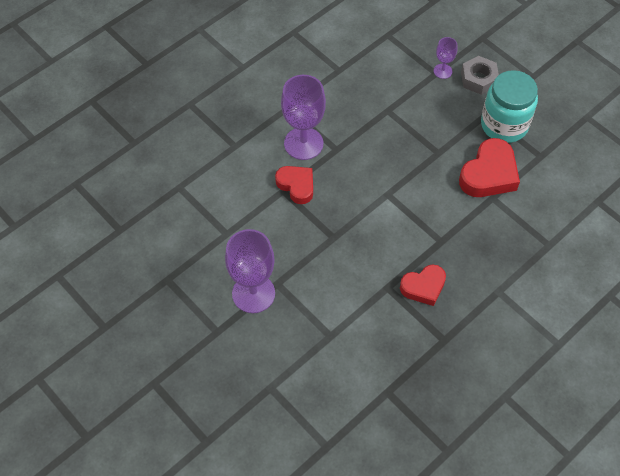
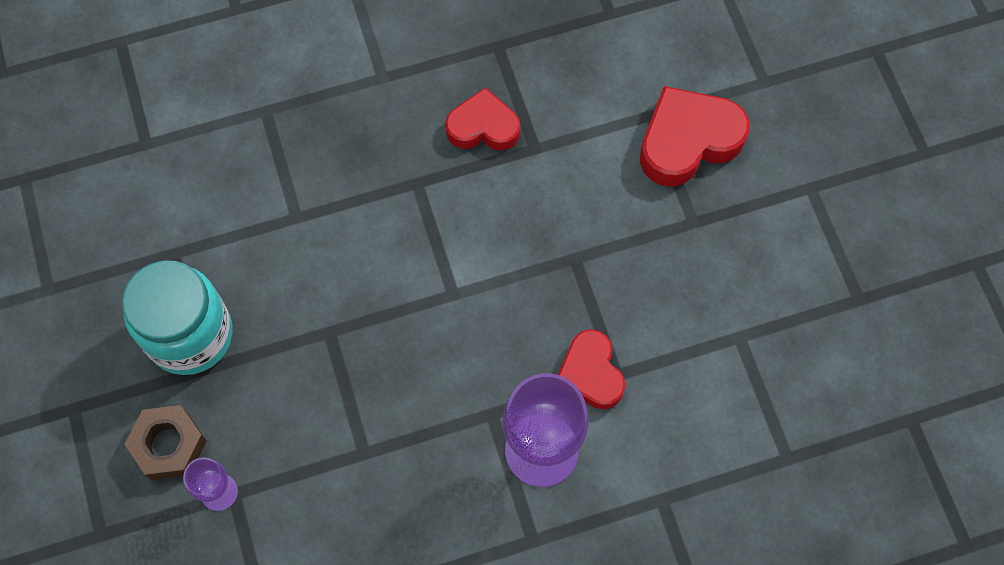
camera: 155 degrees left, 10 degrees up
(253, 293) = (735, 221): purple goblet -> none
(478, 79) = (169, 445): grey nut -> brown nut
(489, 174) = (274, 258): red heart -> red heart (688, 141)

